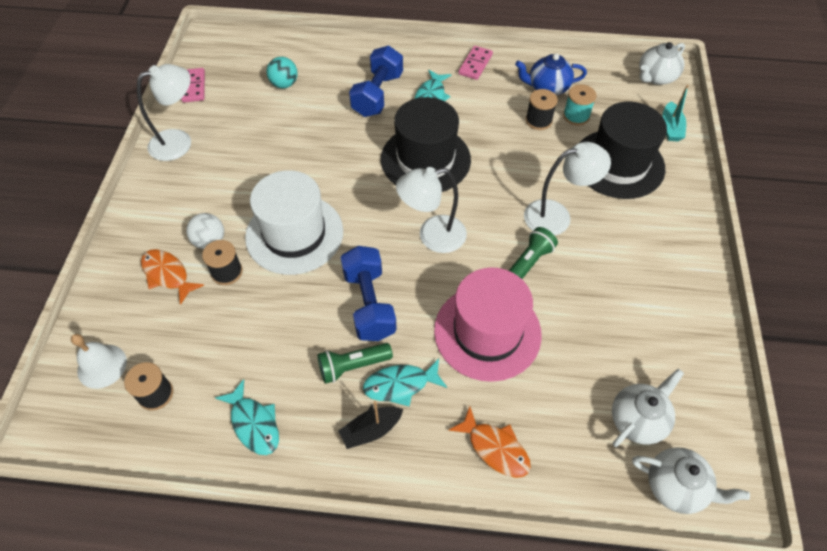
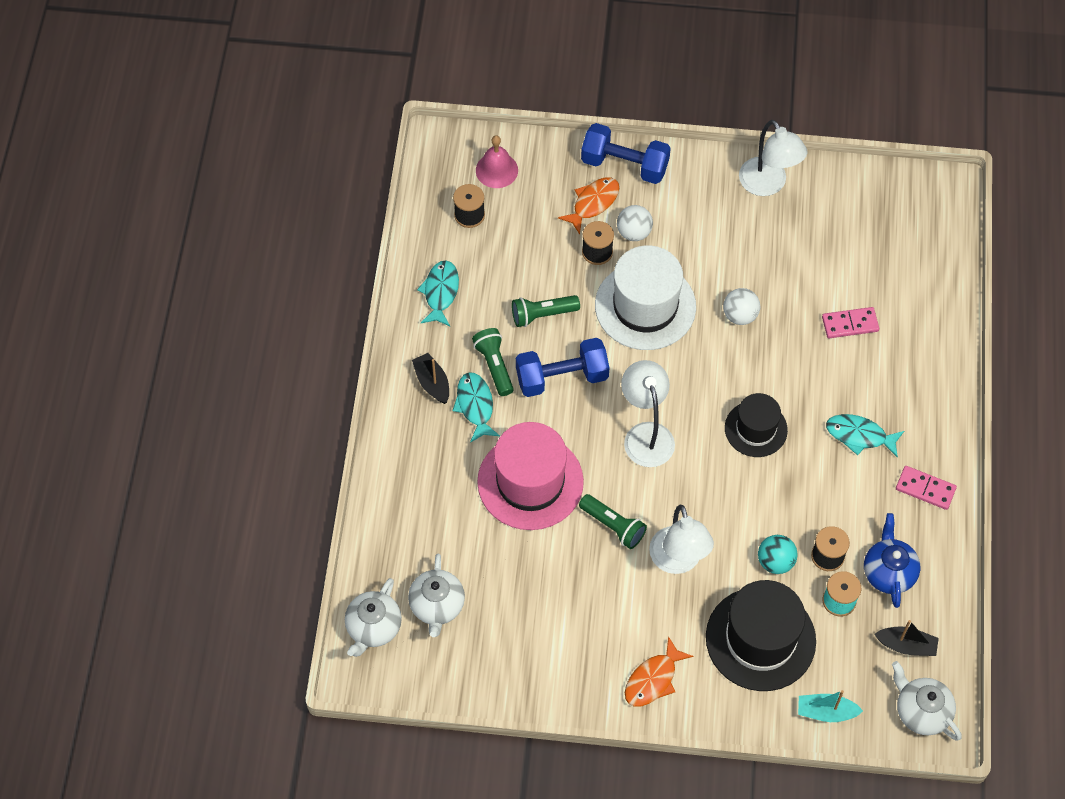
camera: 90 degrees right, 5 degrees up
(102, 366) = (496, 170): white bell -> pink bell
(193, 87) = (856, 185): pink domino -> pink domino (850, 324)
(254, 424) = (440, 292): turquoise fish -> turquoise fish turned 135 degrees clockwise
(284, 84) = (869, 277): turquoise ball -> turquoise ball (775, 562)
(294, 321) = (542, 315): none -> green flashlight
(312, 166) = (740, 315): none -> white ball
(377, 94) = (859, 377): blue dumbbell -> blue dumbbell (624, 165)
(425, 159) = (756, 429): black hat -> black hat, size x0.60
(495, 448) = (413, 482): orange fish -> orange fish (653, 679)
(605, 82) = (906, 645): none -> black boat
(638, 419) = (437, 606): white teapot -> white teapot turned 45 degrees clockwise

